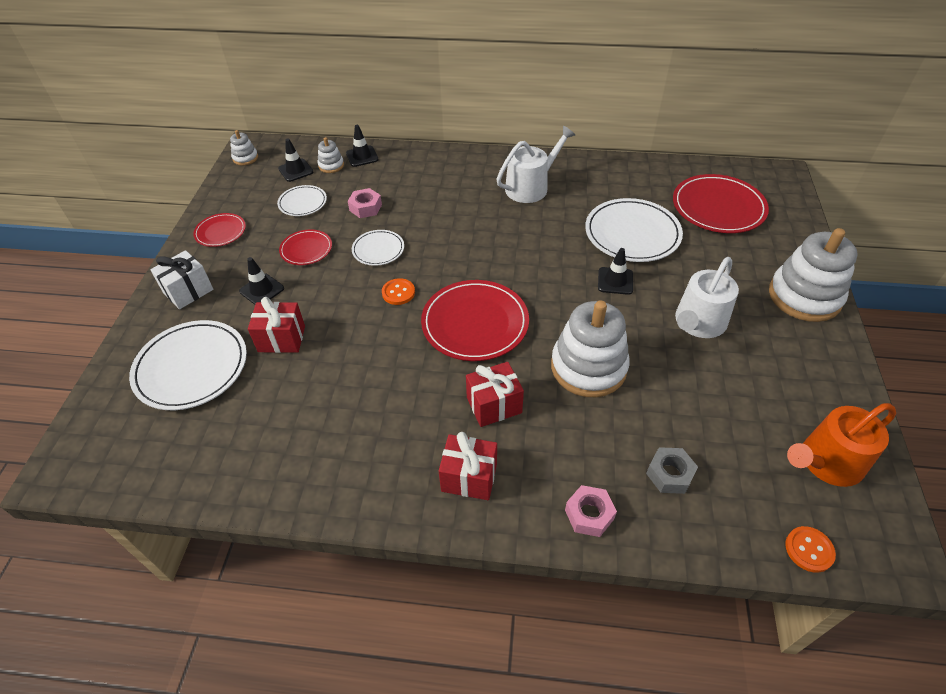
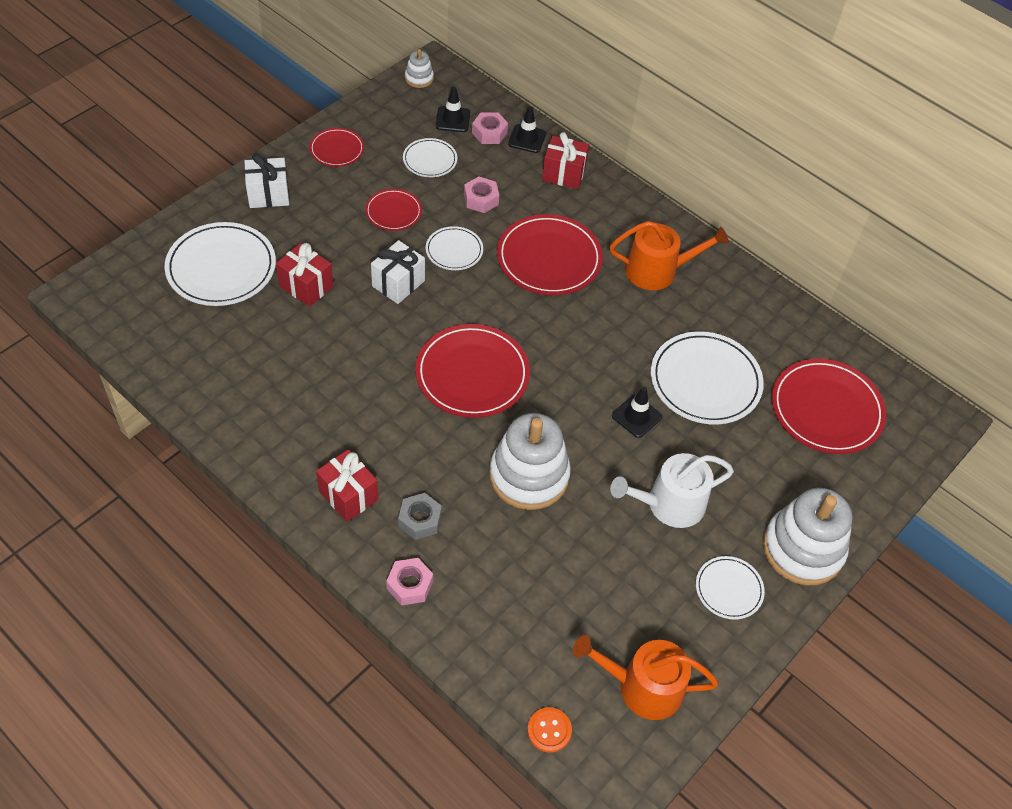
camera: 30 degrees right, 5 degrees up
(261, 290) = (326, 230): black traffic cone -> none
(331, 165) = (489, 133): white stacking toy -> pink nut
(356, 294) = (398, 283): none -> white gift
(398, 292) = (434, 304): orange button -> none
(452, 218) = (549, 258): none -> red plate
(494, 405) = (420, 454): red gift -> red gift (563, 174)
(531, 187) = (657, 270): white watering can -> orange watering can
(670, 474) = (503, 602): grey nut -> grey nut (420, 520)
(795, 352) = (729, 589): none -> white plate

